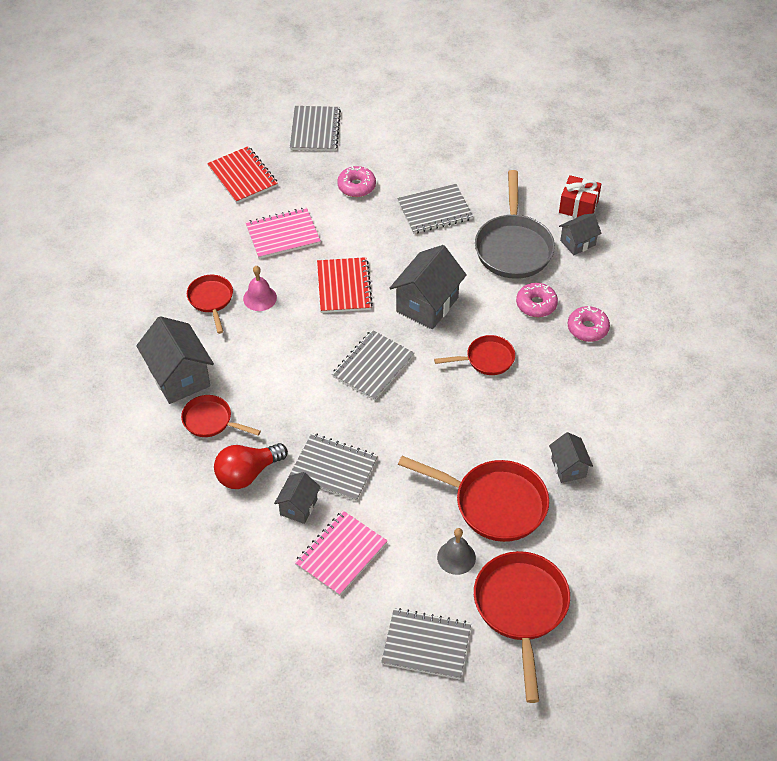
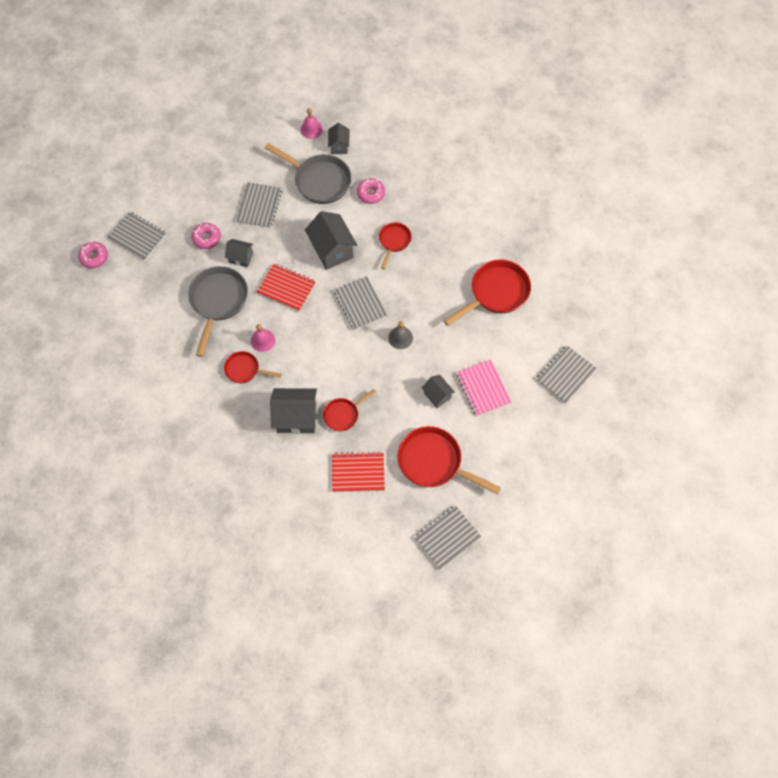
camera: 60 degrees left, 15 degrees up
(242, 176) = (148, 300): red notebook -> red notebook (358, 472)
(247, 473) = (396, 412): red light bulb -> none
(283, 235) = (218, 301): pink notebook -> grey pan
(333, 468) = (421, 363): grey notebook -> grey notebook (447, 537)
(456, 557) = (519, 330): grey bell -> grey bell (400, 338)
(521, 609) = (569, 316): red pan -> red pan (434, 462)
(568, 468) = (494, 243): grey house -> grey house (241, 258)
(578, 206) = (311, 129): red gift -> pink bell
(587, 328) = (406, 178): pink donut -> pink donut (94, 257)

